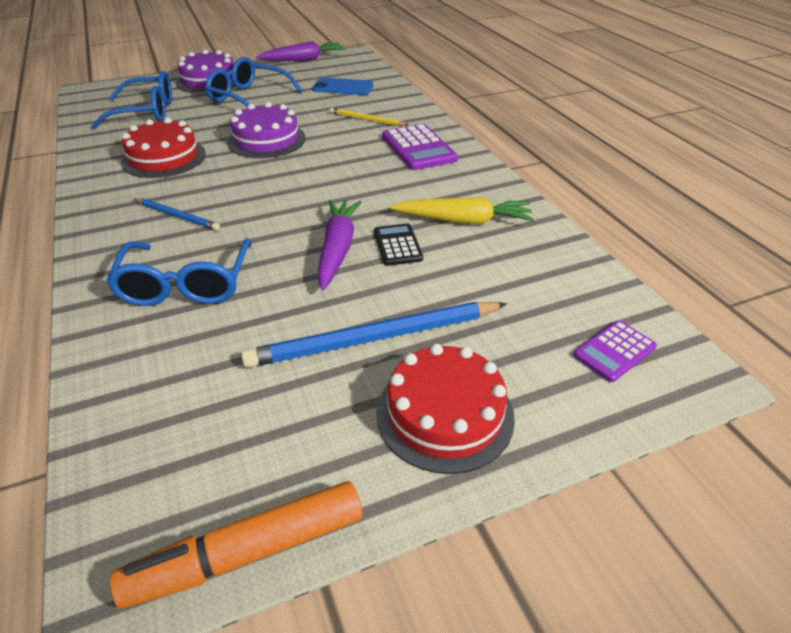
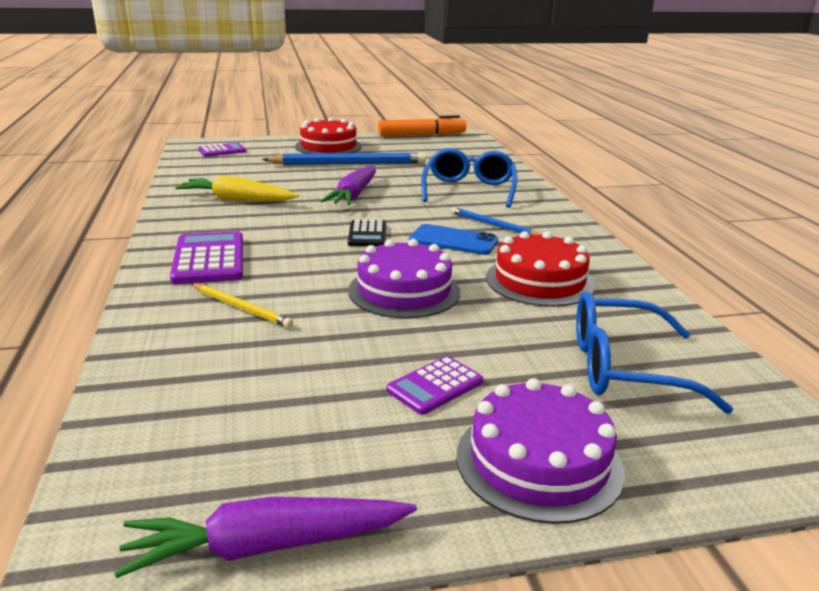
camera: 170 degrees left, 15 degrees down
(248, 97) = (435, 386): blue glasses -> purple calculator
(343, 87) = (228, 393): blue phone -> blue phone (453, 240)
(397, 245) = (305, 192): black calculator -> black calculator (367, 234)

